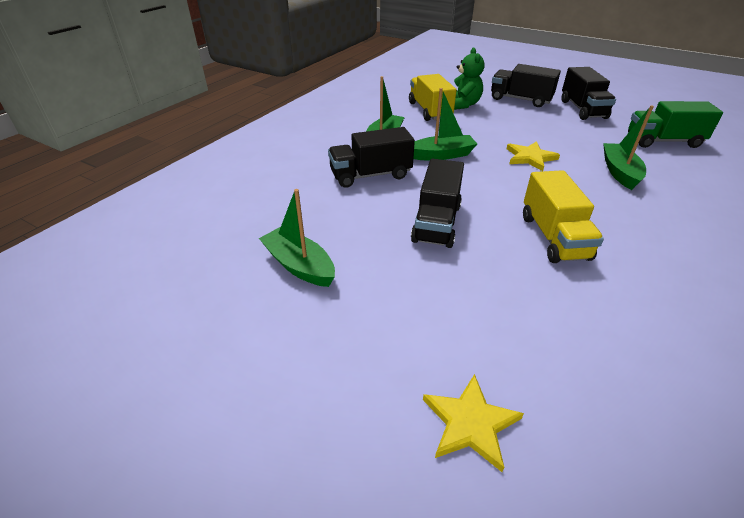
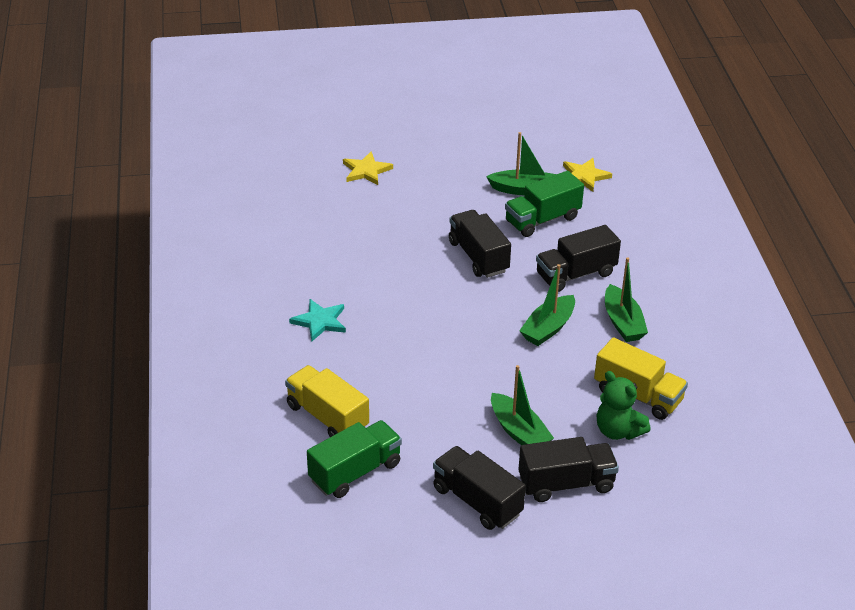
camera: 140 degrees right, 0 degrees up
(330, 226) = (542, 220): none -> green truck
(370, 175) = (575, 274): black truck -> black truck turned 150 degrees counterclockwise
(530, 157) = (469, 367): yellow star -> yellow star (584, 176)
(553, 237) = (391, 285): yellow truck -> yellow truck (327, 417)
(619, 172) = (378, 388): green boat -> green boat (519, 431)
(657, 237) = (320, 321): none -> turquoise star

